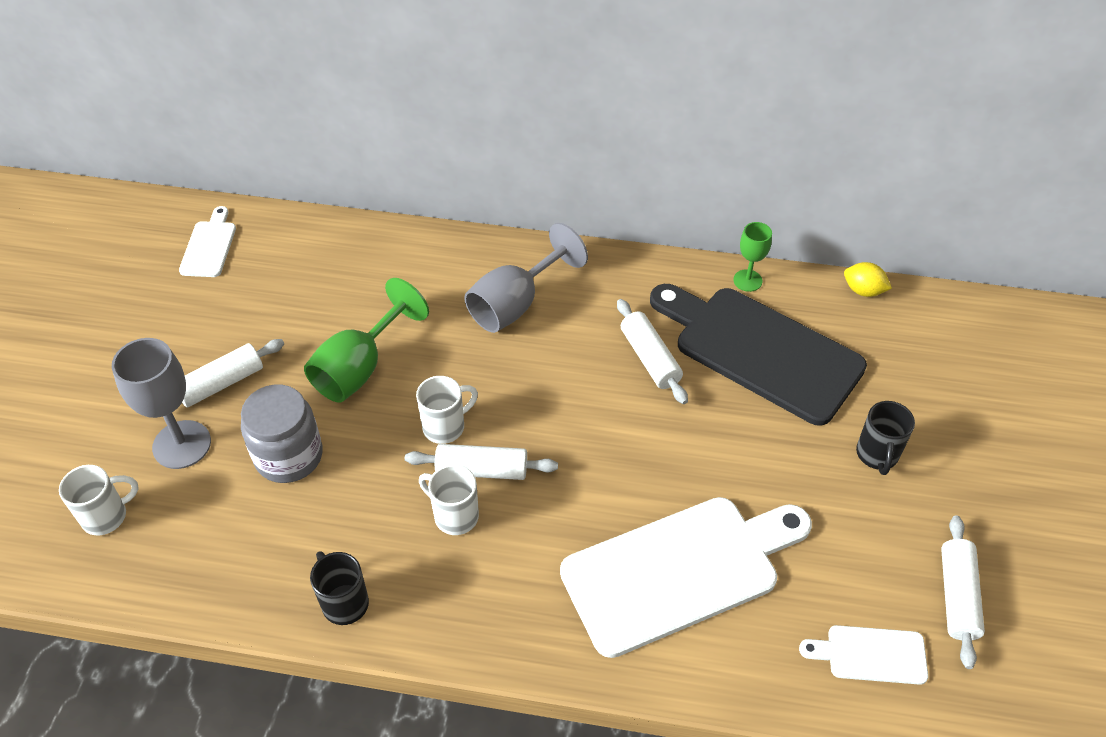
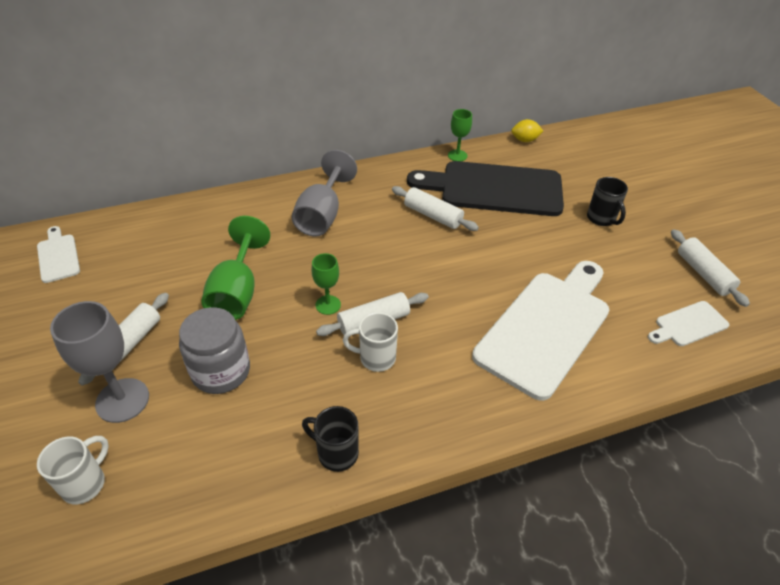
camera: 30 degrees left, 5 degrees down
(445, 426) = (328, 305): white mug -> green goblet

